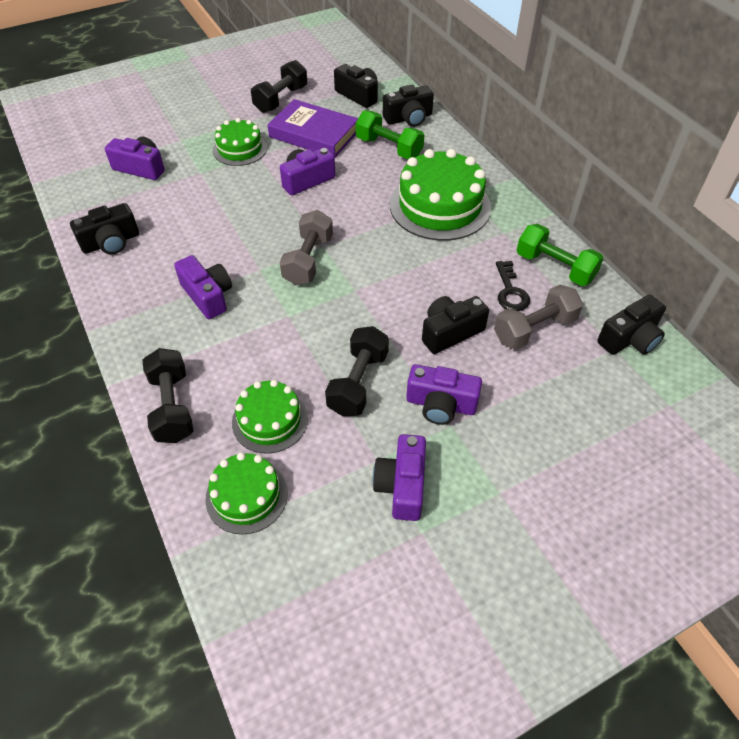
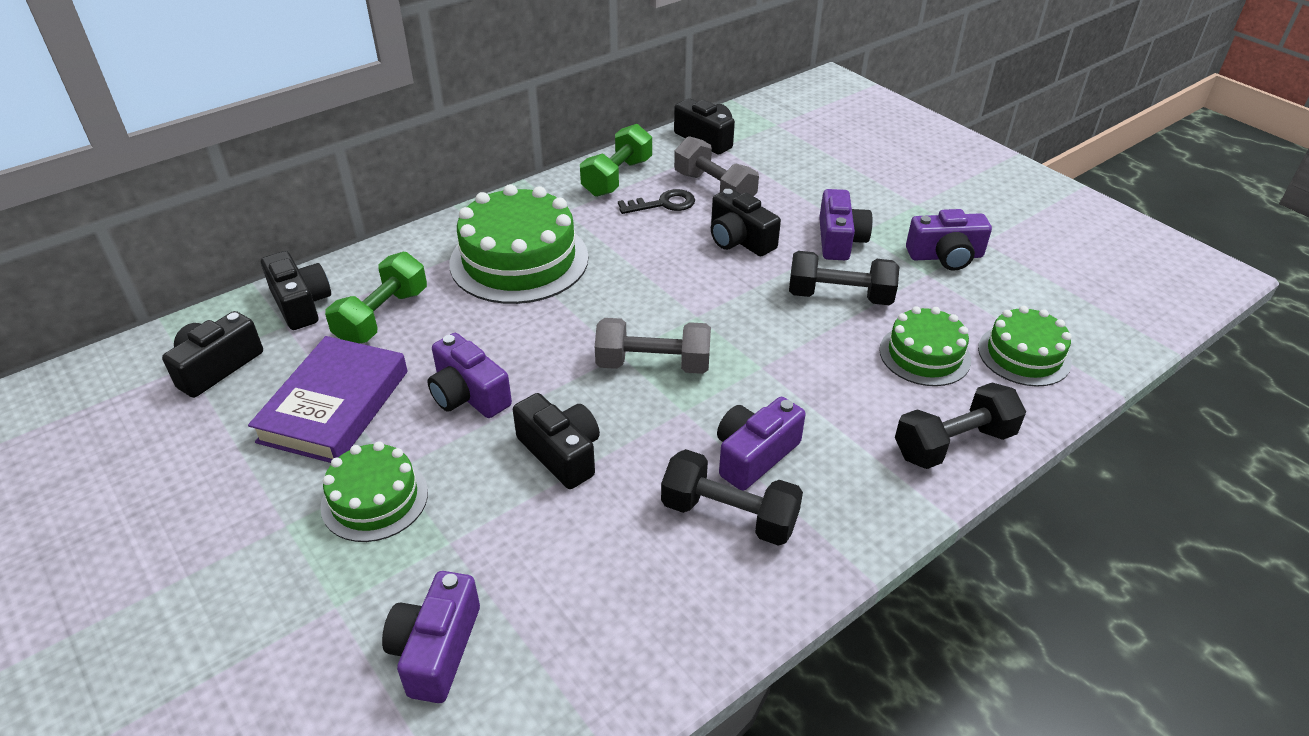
camera: 100 degrees left, 10 degrees down
(111, 242) = (669, 624): black camera -> black camera (561, 453)
(281, 99) = (206, 471): black dumbbell -> black dumbbell (729, 515)

